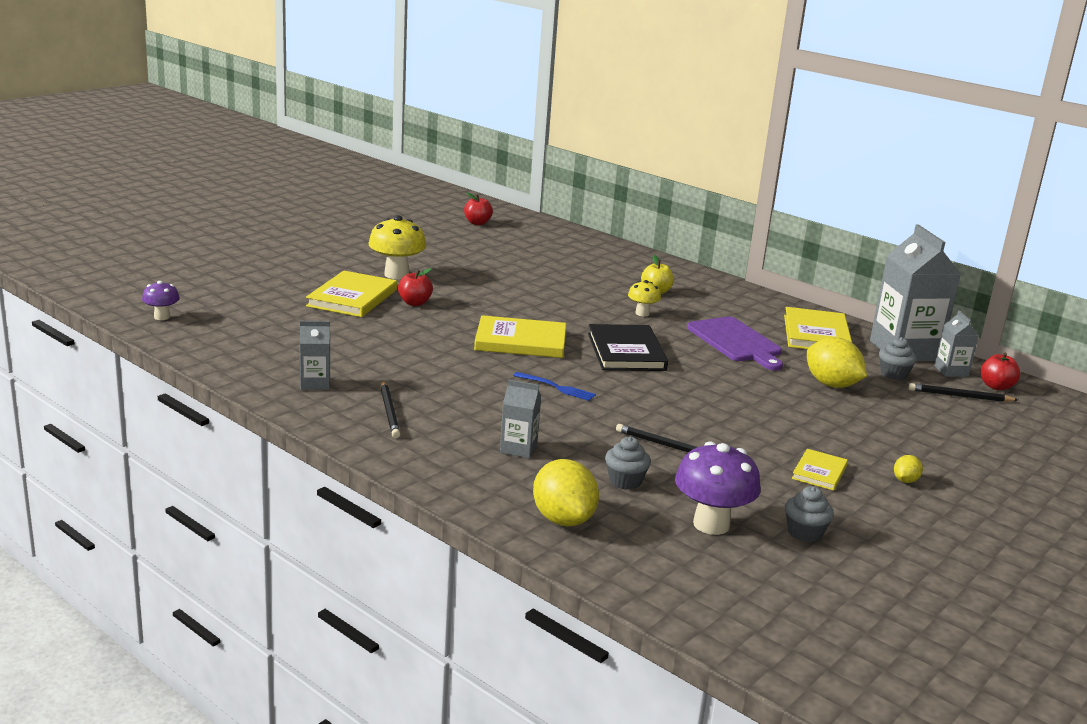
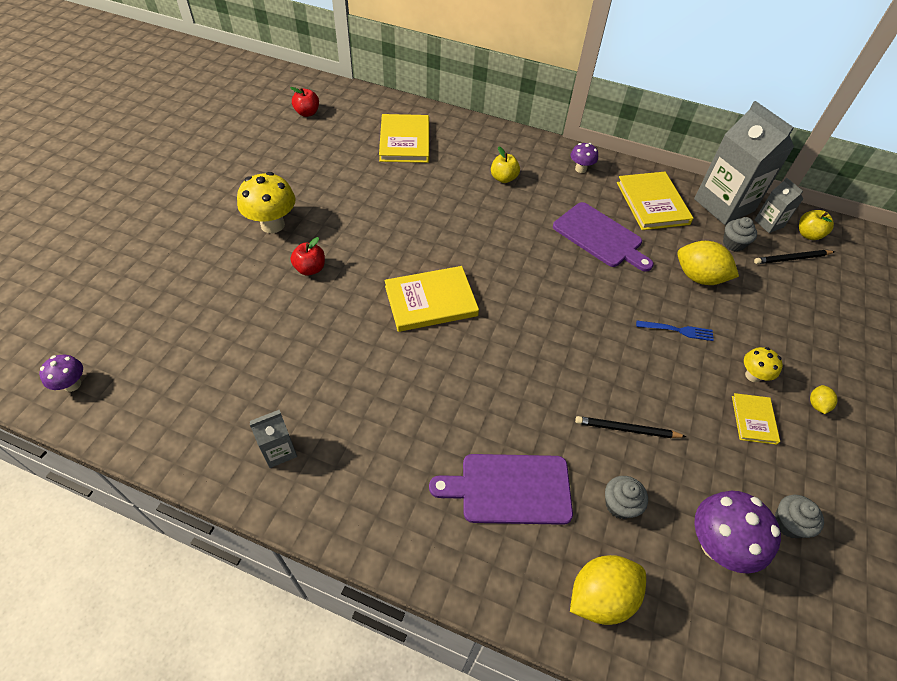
camera: 20 degrees left, 30 degrees up
(352, 298) = (249, 280): yellow book -> yellow book (404, 141)
(389, 412) = (370, 473): black pencil -> none
(518, 448) = (510, 488): grey carton -> purple cutting board
(557, 387) = (495, 368): blue fork -> blue fork (678, 330)
(563, 519) = (600, 596): yellow lemon -> yellow lemon turned 75 degrees counterclockwise
(626, 352) = (524, 285): black book -> none
(642, 313) = (508, 217): yellow mushroom -> yellow mushroom (752, 375)
(749, 301) = (580, 169): none -> purple mushroom
(996, 386) = (808, 234): red apple -> yellow apple

